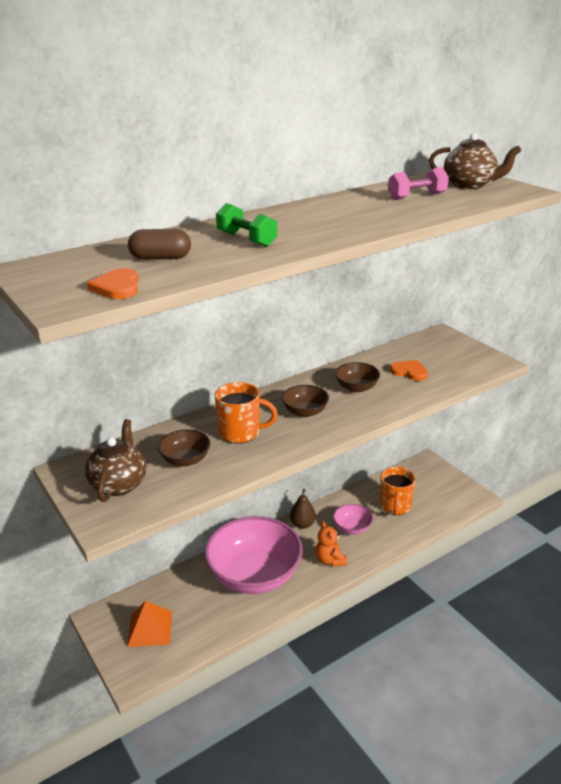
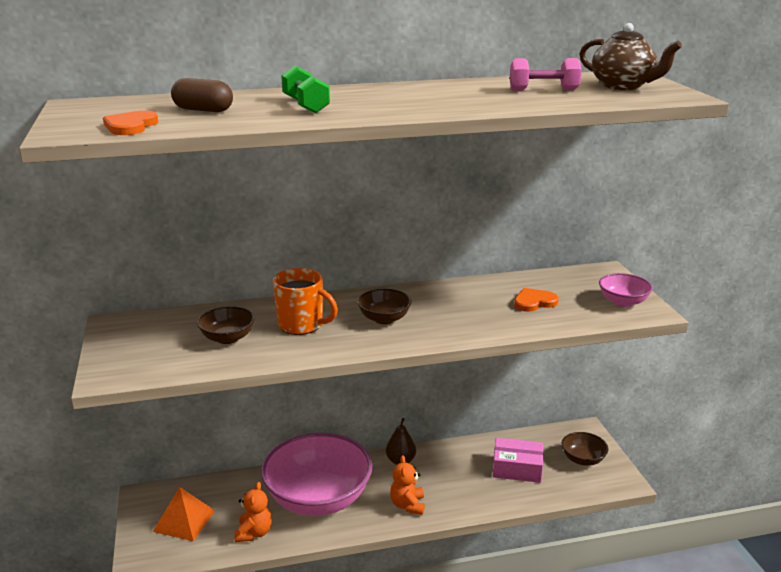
camera: 20 degrees right, 5 degrees down
(119, 484) = (149, 346): brown teapot -> none
(218, 621) = (254, 533): none -> orange teddy bear
(352, 528) = (453, 478): pink bowl -> pink bowl (623, 302)
(356, 387) = (460, 306): brown bowl -> brown bowl (583, 459)
(395, 506) = (517, 468): orange mug -> pink box
(409, 372) = (534, 302): orange heart -> orange heart turned 75 degrees counterclockwise

